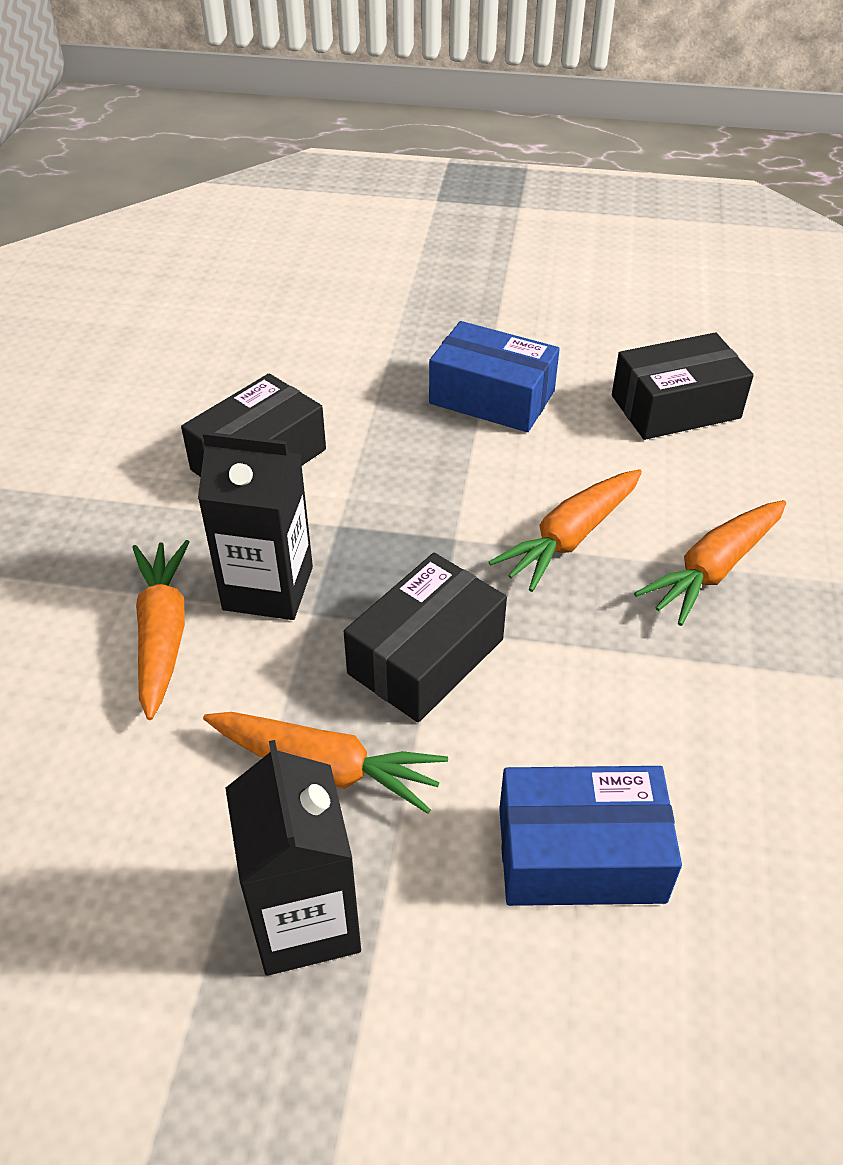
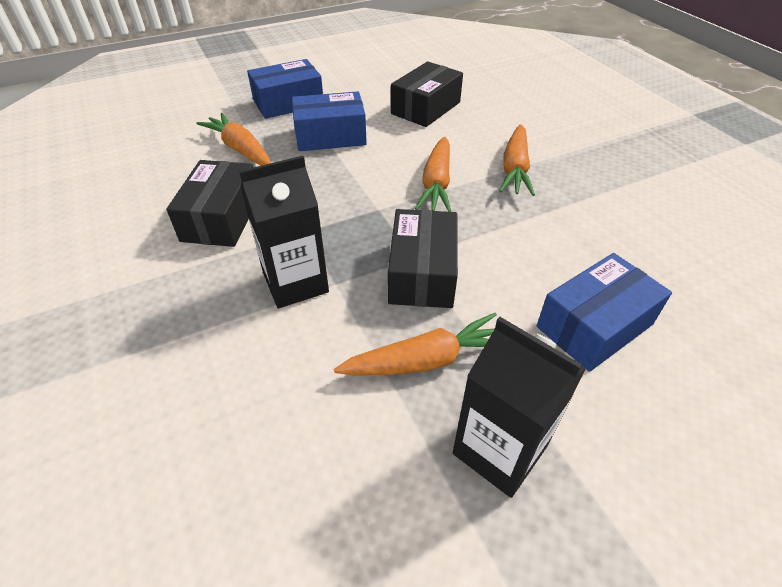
camera: 35 degrees left, 0 degrees up
(162, 634) = (250, 342): orange carrot -> orange carrot (240, 149)
(482, 319) = (288, 103): none -> blue box

